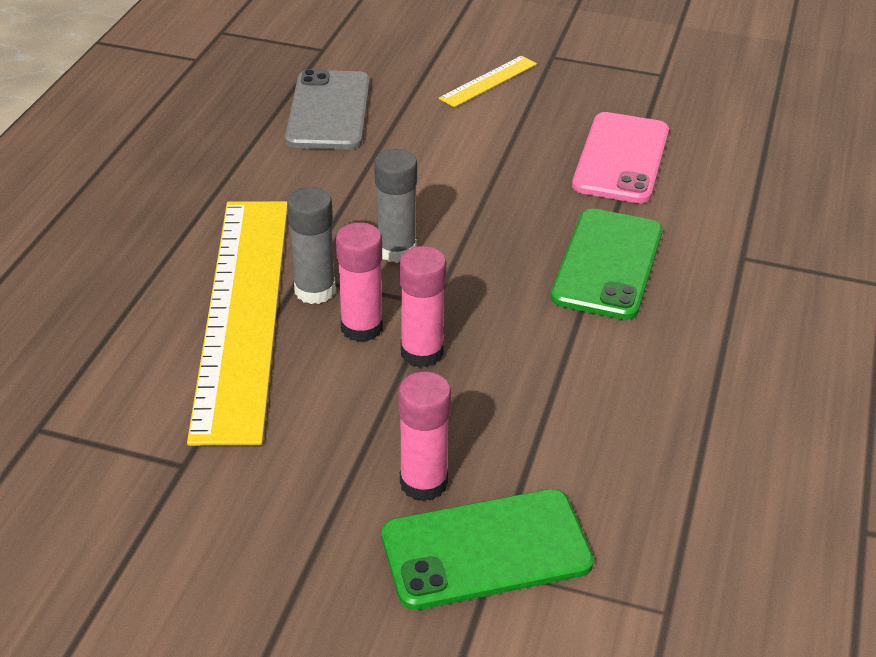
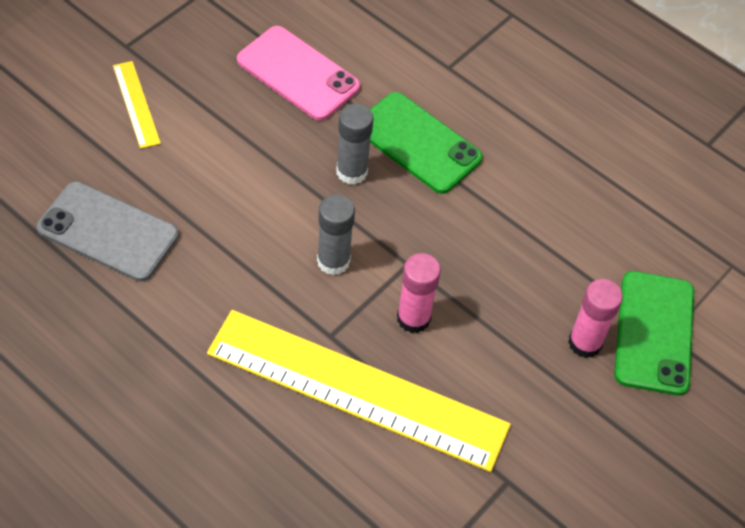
camera: 70 degrees left, 15 degrees up
(315, 291) = (355, 332): grey glue stick -> grey glue stick (351, 172)
(422, 352) = (458, 292): pink glue stick -> none

